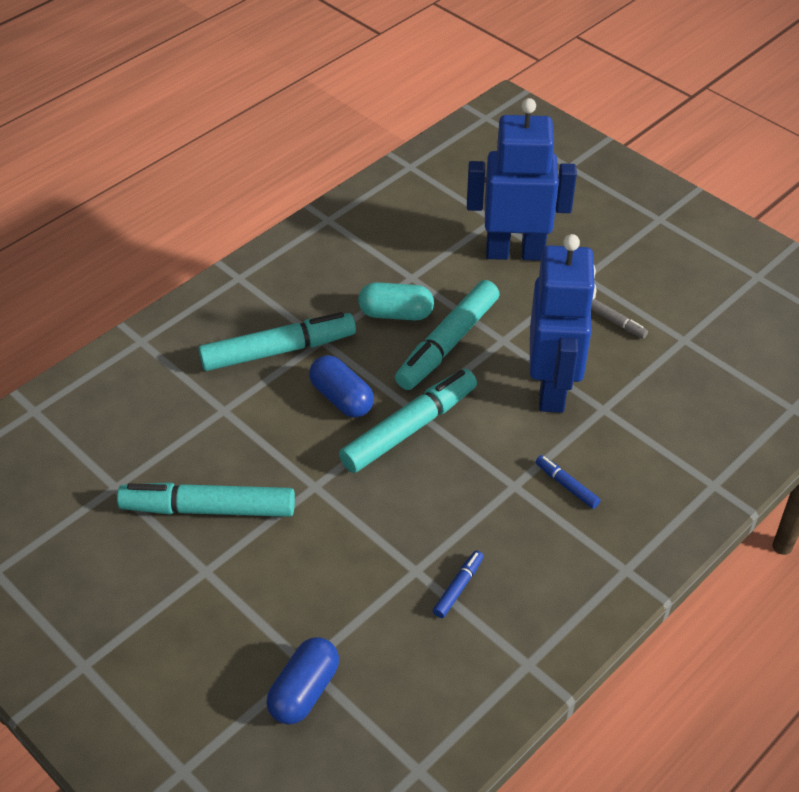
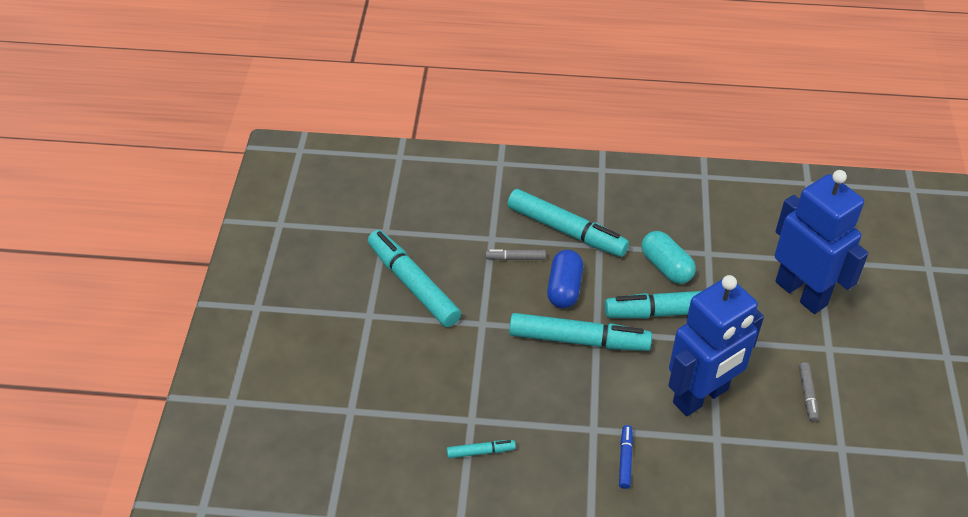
camera: 50 degrees right, 0 degrees up
(267, 408) = (515, 258): none -> grey marker
(304, 691) = (332, 422): blue capsule -> none
(458, 587) = (480, 451): blue marker -> turquoise marker

